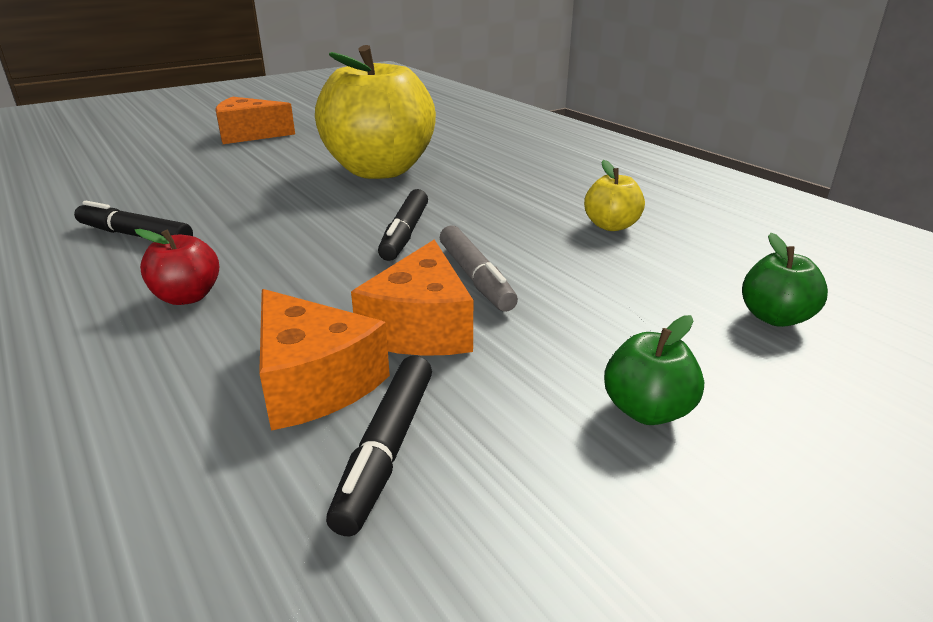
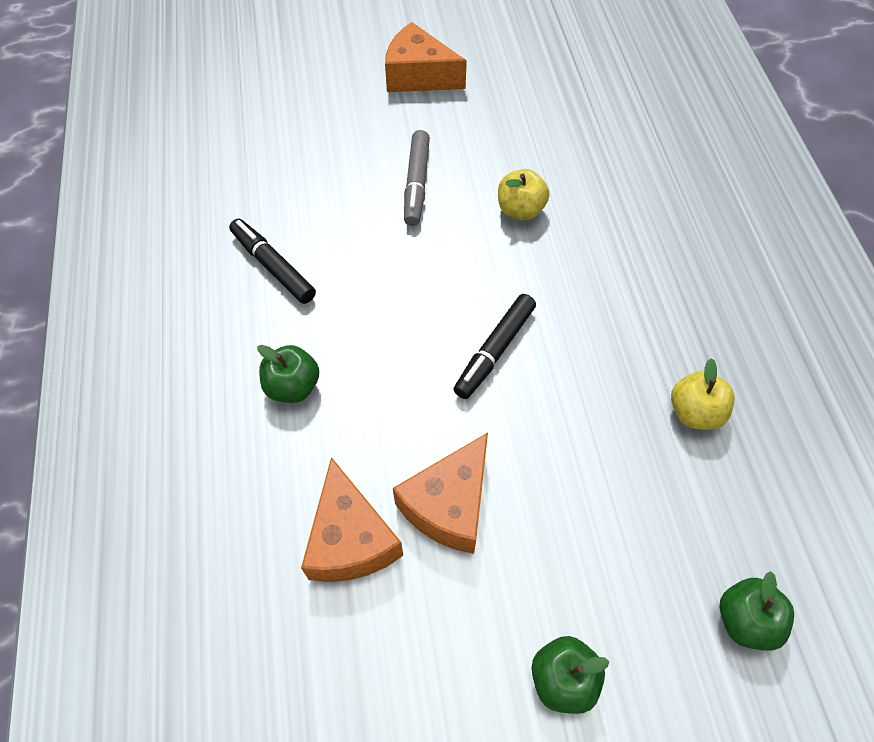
camera: 25 degrees right, 30 degrees up
(187, 297) = (293, 386): red apple -> green apple
(379, 170) = (520, 210): yellow apple -> yellow apple, size x0.41
(386, 449) = (372, 633): black marker -> none
(475, 277) = (523, 450): grey marker -> grey marker (416, 184)

